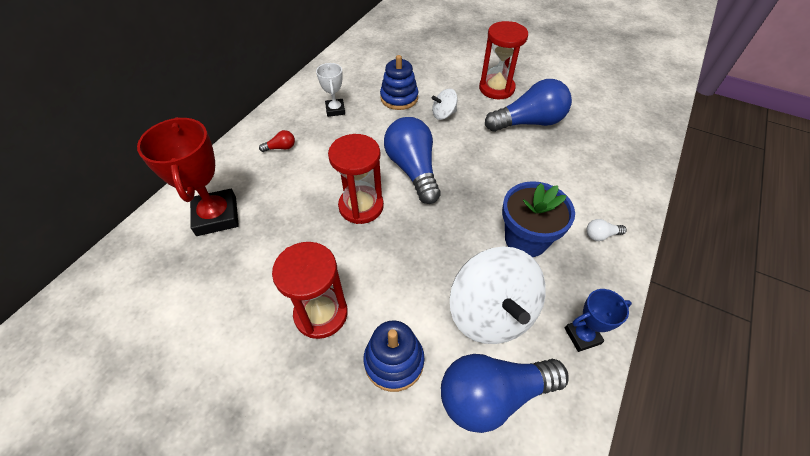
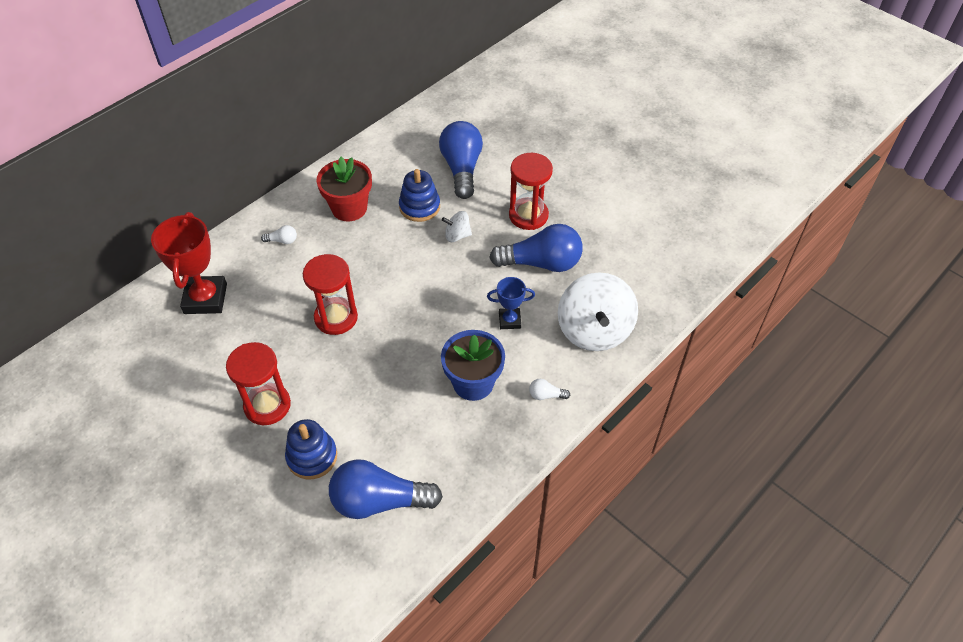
camera: 15 degrees right, 0 degrees up
(281, 148) = (282, 241): red light bulb -> white light bulb
(335, 110) = (349, 208): white trophy -> red flower pot
(413, 169) = (399, 291): blue light bulb -> blue light bulb (462, 169)
(491, 313) = (409, 439): white spinning top -> white spinning top (594, 330)
(582, 336) = (477, 476): blue trophy -> blue trophy (509, 320)

